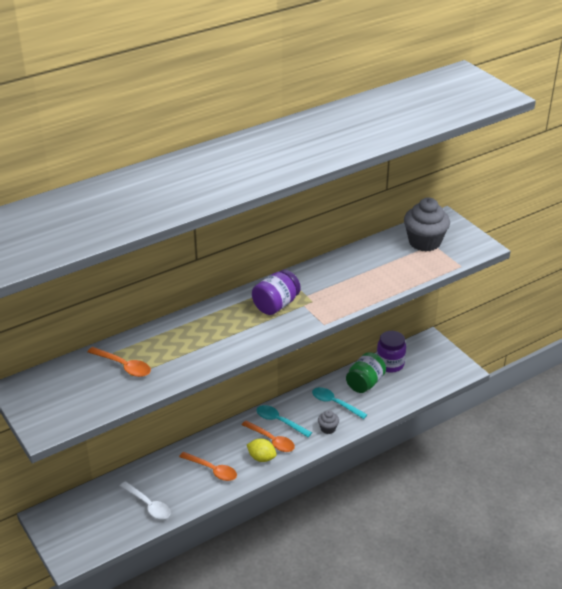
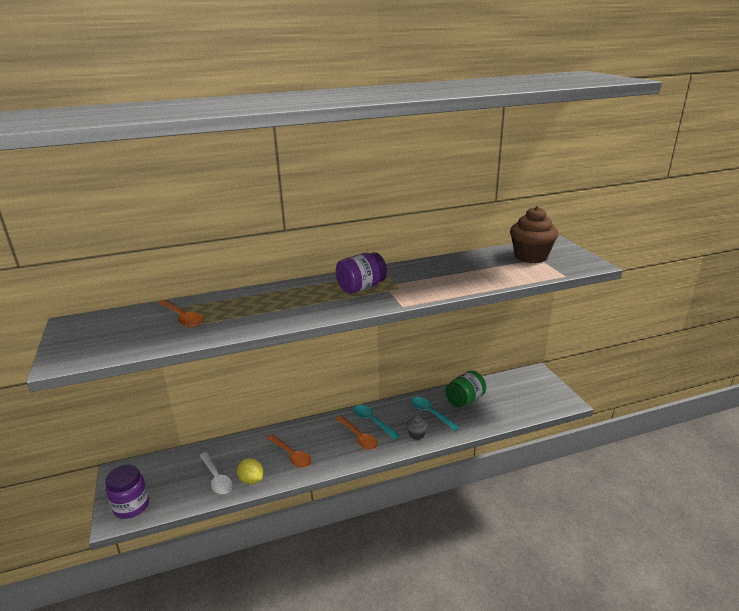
camera: 15 degrees right, 10 degrees down
(261, 458) = (343, 451): yellow lemon -> yellow lemon (251, 480)
(390, 364) = (493, 387): purple jar -> purple jar (131, 506)
(424, 242) = (530, 256): grey cupcake -> brown cupcake

